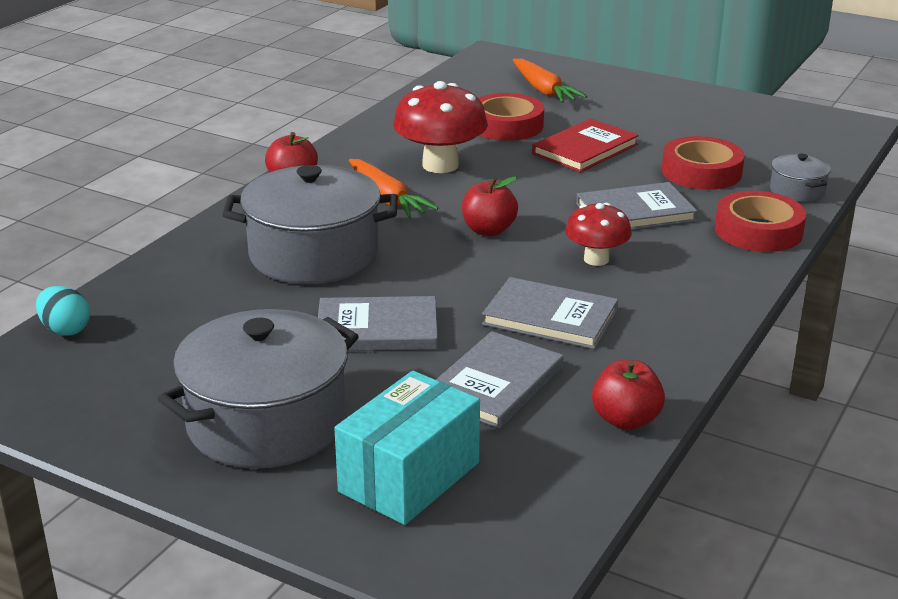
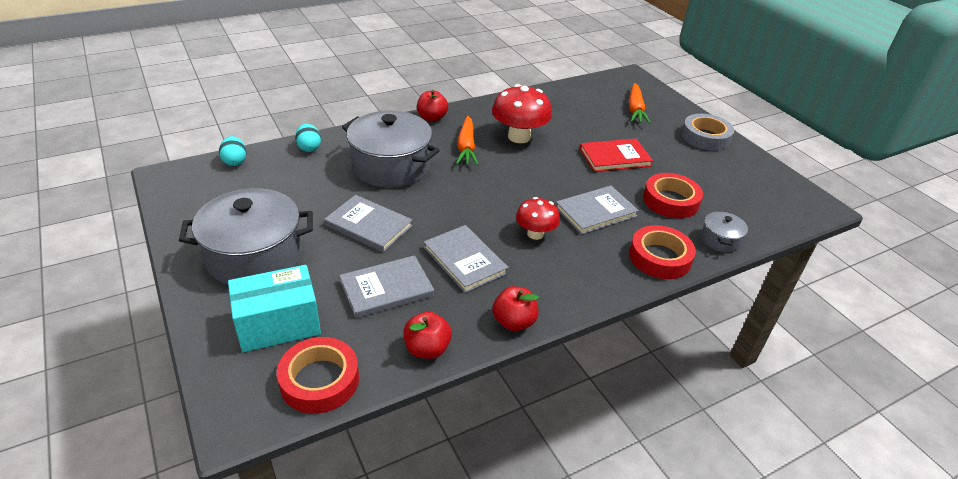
camera: 30 degrees right, 10 degrees up
(160, 274) = (309, 148): none -> turquoise egg
(488, 230) = (497, 189): red apple -> red apple (514, 322)
(506, 125) = (586, 125): red tape -> red tape (319, 380)
(635, 212) = (595, 212): grey book -> grey book turned 45 degrees counterclockwise
(659, 95) = (705, 137): none -> grey tape

